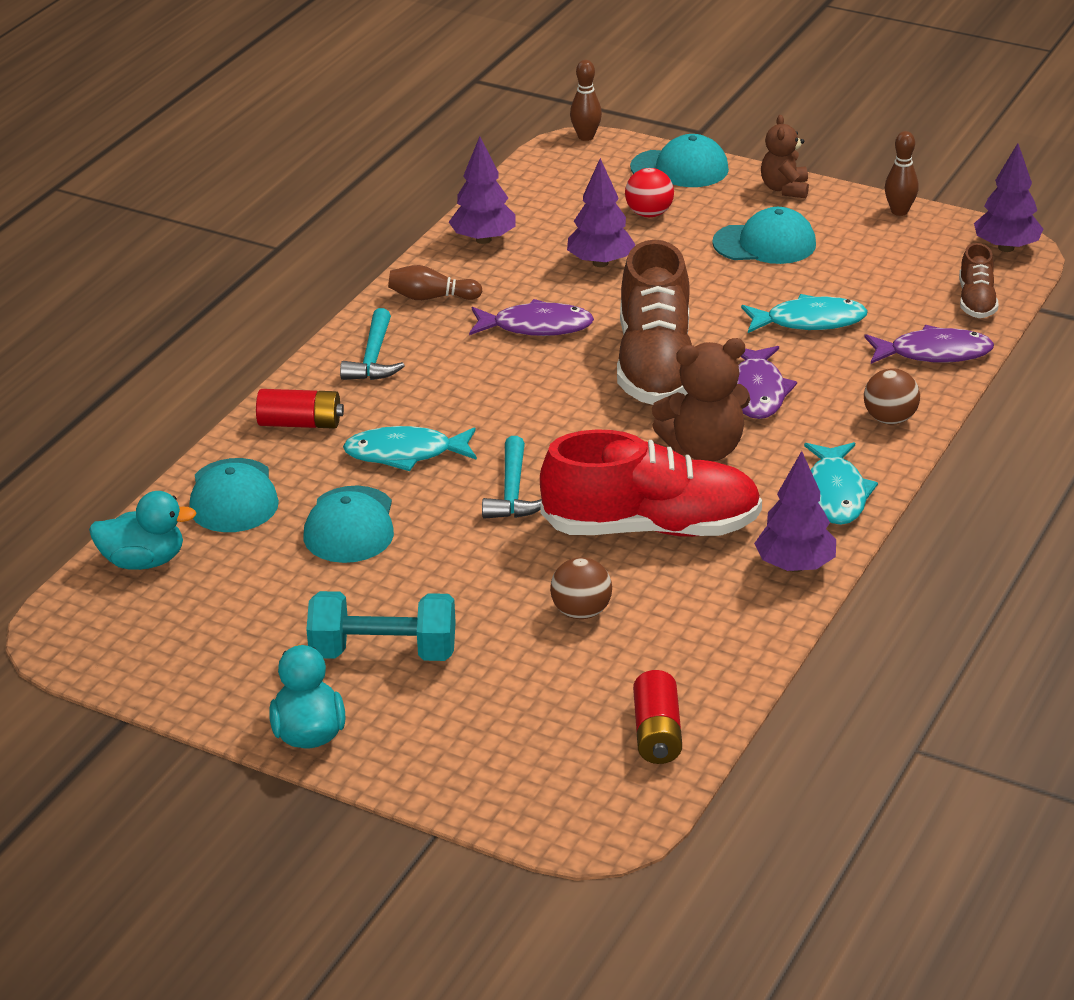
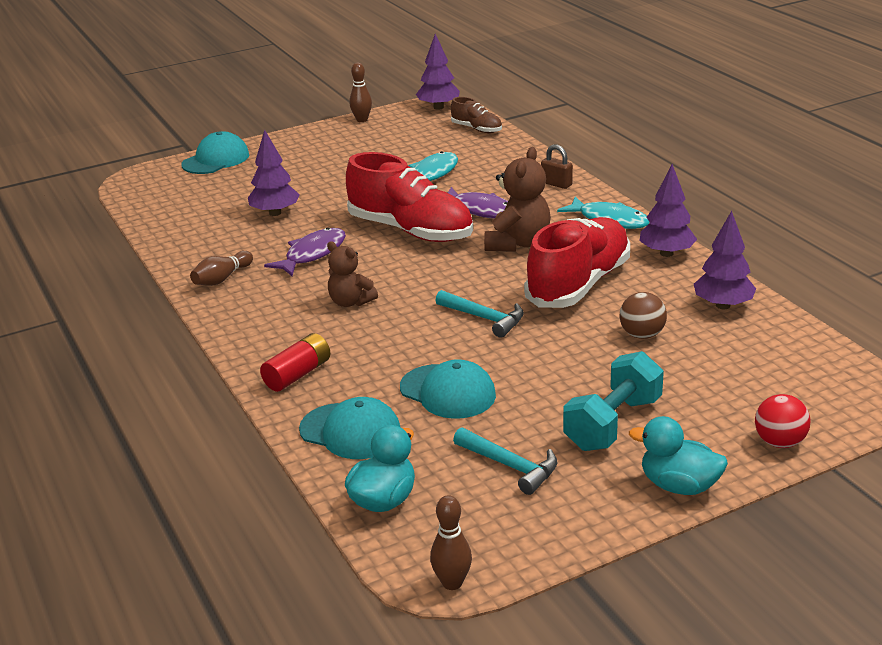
camera: 55 degrees left, 5 degrees down
(373, 358) = (260, 321): turquoise hammer -> turquoise hammer (511, 466)
(405, 454) = (390, 344): turquoise fish -> none
(483, 239) = (185, 241): purple tree -> purple tree (722, 305)
(586, 137) = (130, 175): brown bowling pin -> brown bowling pin (452, 583)
(649, 214) = (247, 183): red ball -> red ball (779, 442)
(655, 365) = (411, 230): brown shoe -> red shoe
(657, 733) = (793, 348): red battery -> none
(765, 244) = (334, 162): turquoise cap -> none
(785, 189) = (289, 140): brown teddy bear -> brown teddy bear (350, 302)
(890, 419) = (556, 184): brown ball -> brown padlock
(934, 353) = (510, 154): purple fish -> none

